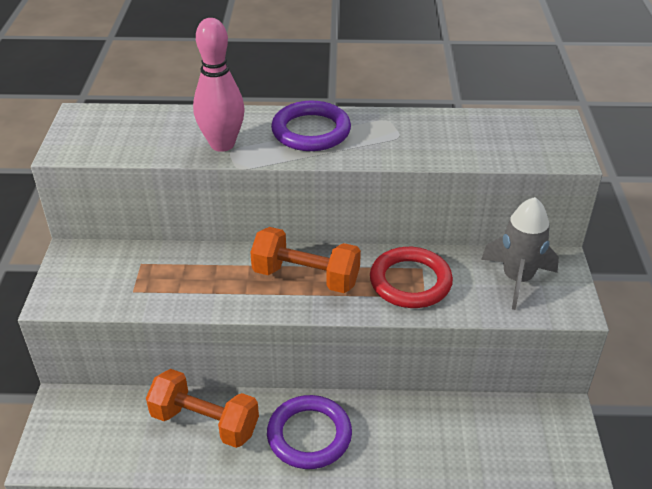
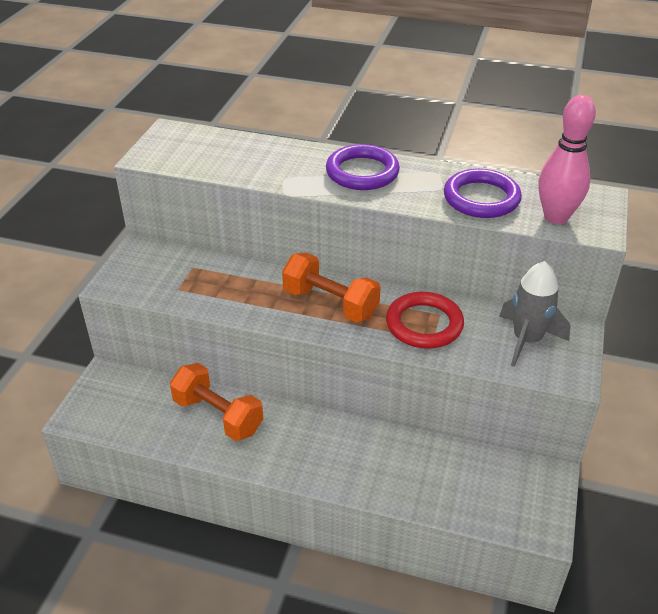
camera: 15 degrees right, 0 degrees up
(222, 144) = (279, 172): pink bowling pin -> pink bowling pin (556, 217)
(309, 435) = (304, 445): purple ring -> purple ring (481, 198)

